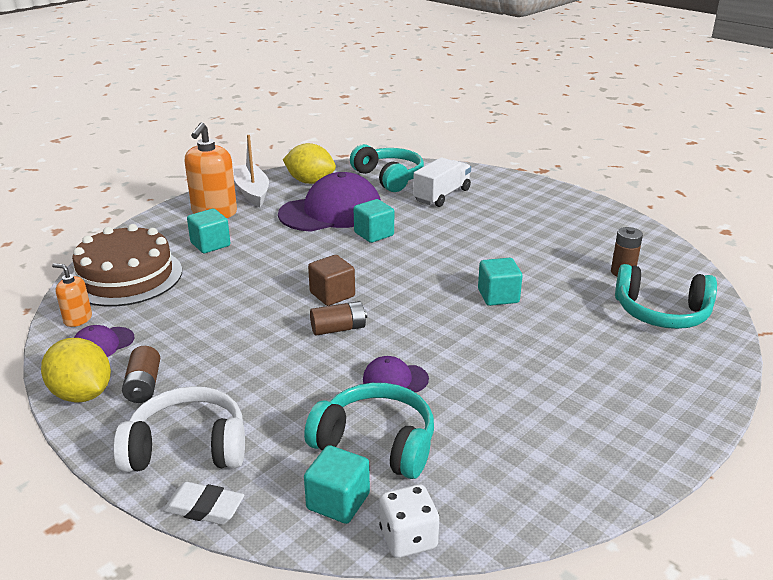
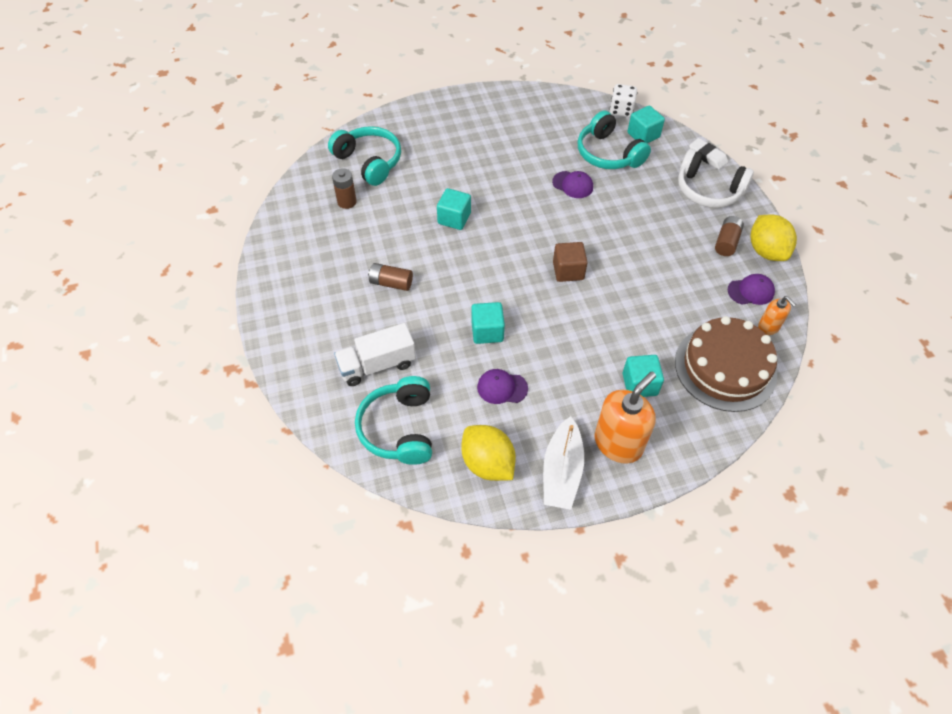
camera: 150 degrees left, 25 degrees up
(331, 212) = (502, 388): purple cap -> purple cap, size x0.44
(338, 329) = (583, 236): brown battery -> brown battery (391, 283)

